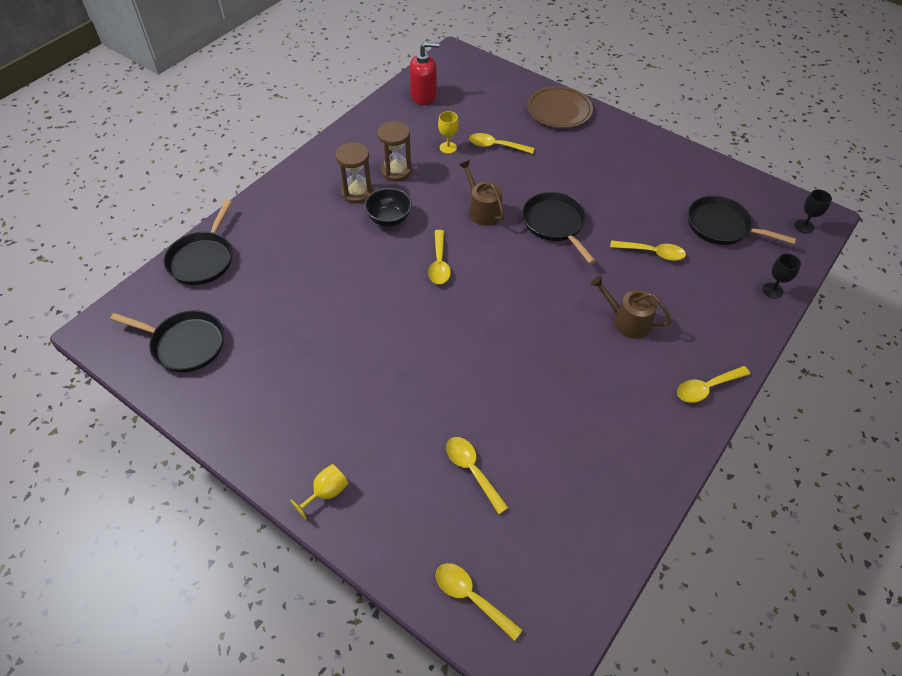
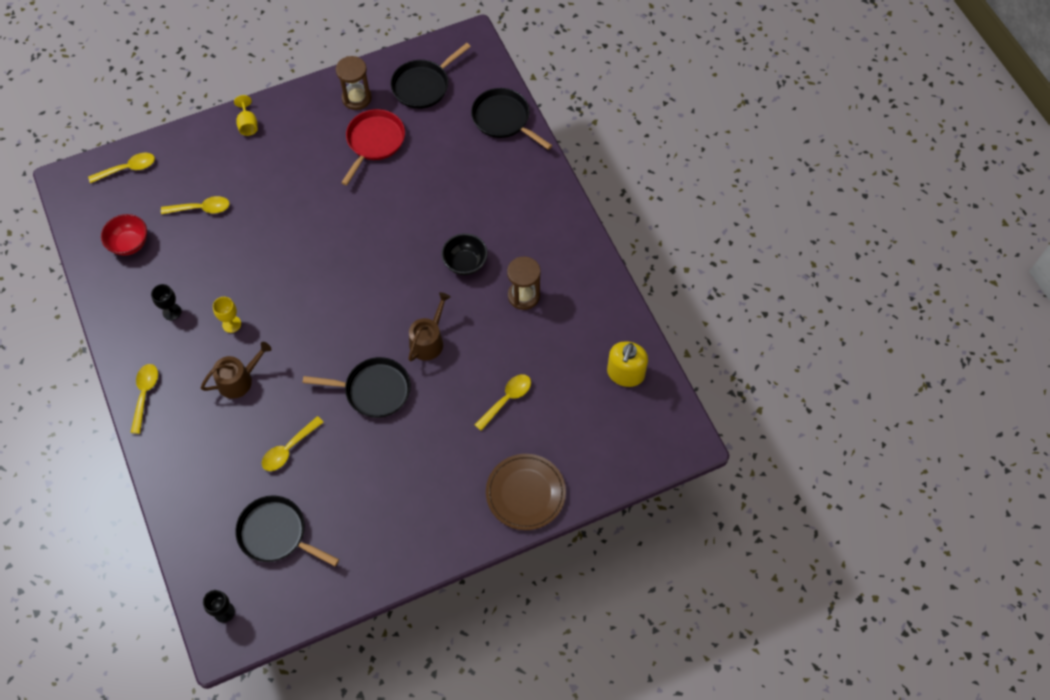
camera: 120 degrees right, 10 degrees up
(286, 351) = (374, 141): none -> red pan
(357, 193) = (514, 253): brown hourglass -> brown hourglass (356, 98)
(423, 96) = (625, 373): red soap dispenser -> yellow soap dispenser
(439, 263) = (390, 276): yellow spoon -> none
(448, 148) = (530, 355): yellow goblet -> yellow goblet (231, 324)
(482, 210) = (428, 340): brown watering can -> brown watering can turned 60 degrees counterclockwise
(567, 519) = (129, 244): none -> red bowl
(721, 226) = (276, 533): black pan -> black pan turned 120 degrees counterclockwise
(772, 290) = (183, 519): black goblet -> black goblet (172, 312)

